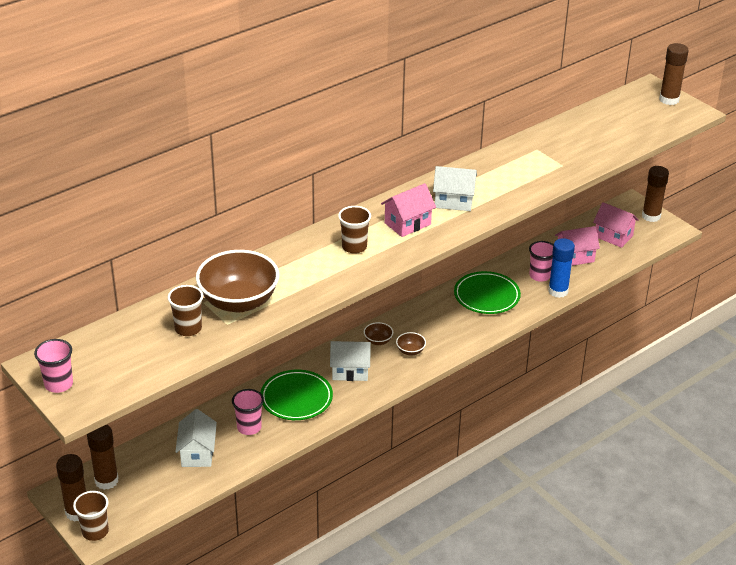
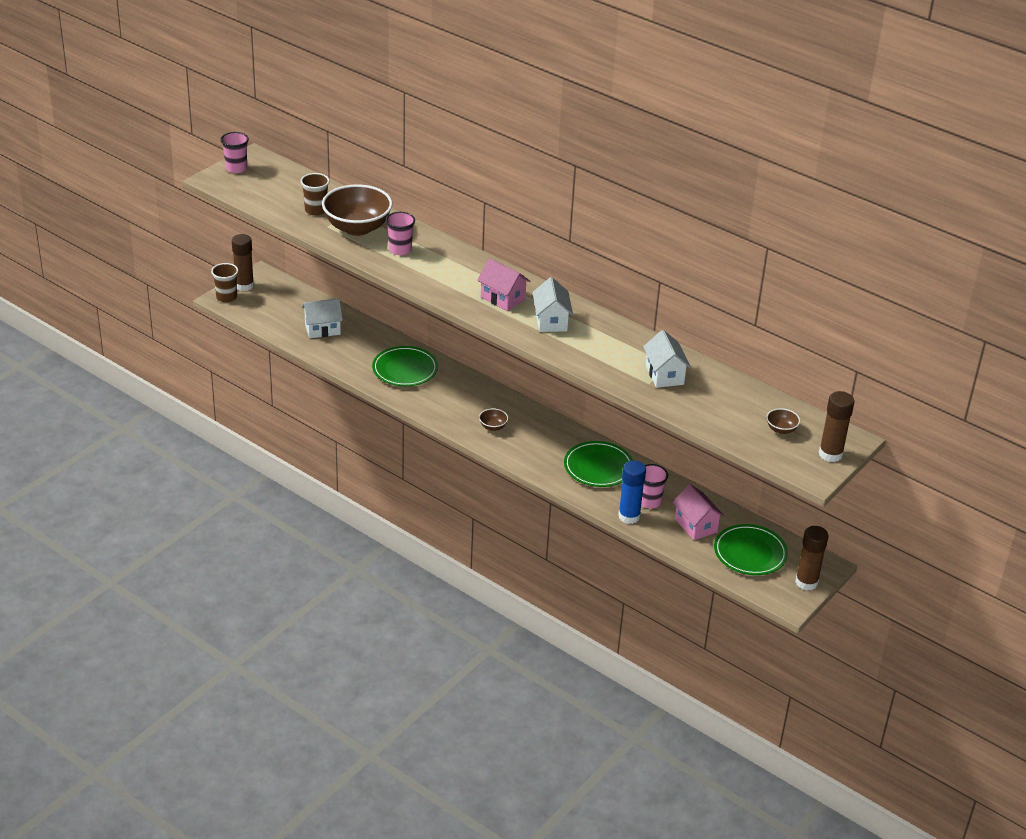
camera: 75 degrees right, 0 degrees up
(106, 481) = (280, 292): brown glue stick -> none
(249, 427) = (360, 350): pink cup -> pink cup (400, 250)
(350, 371) = (451, 394): white house -> white house (664, 375)
(354, 247) = (455, 274): brown cup -> none
(378, 341) = (500, 406): brown bowl -> brown bowl (781, 429)
(613, 236) = (750, 553): pink house -> green plate

